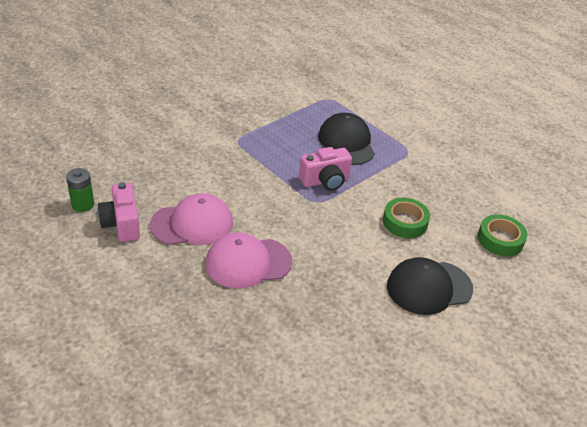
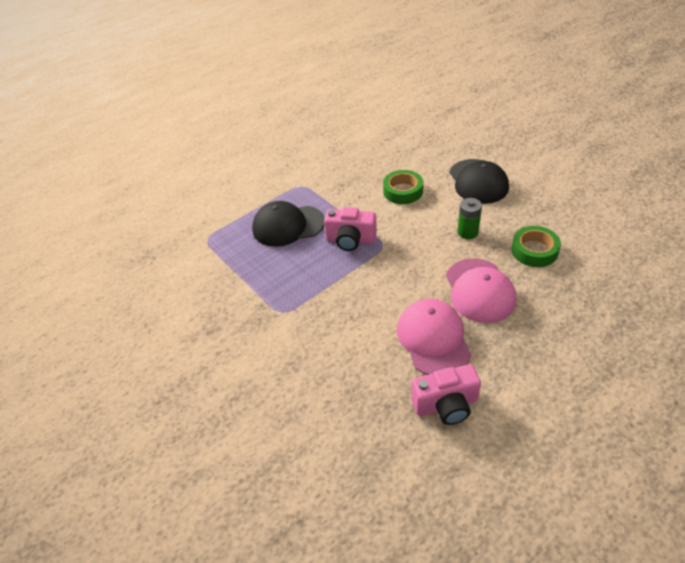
camera: 80 degrees left, 5 degrees up
(83, 204) = (419, 454): green battery -> green battery (467, 232)
(325, 181) = (351, 240): pink camera -> pink camera turned 120 degrees clockwise
(500, 239) = (414, 144): green tape -> green tape (534, 251)

